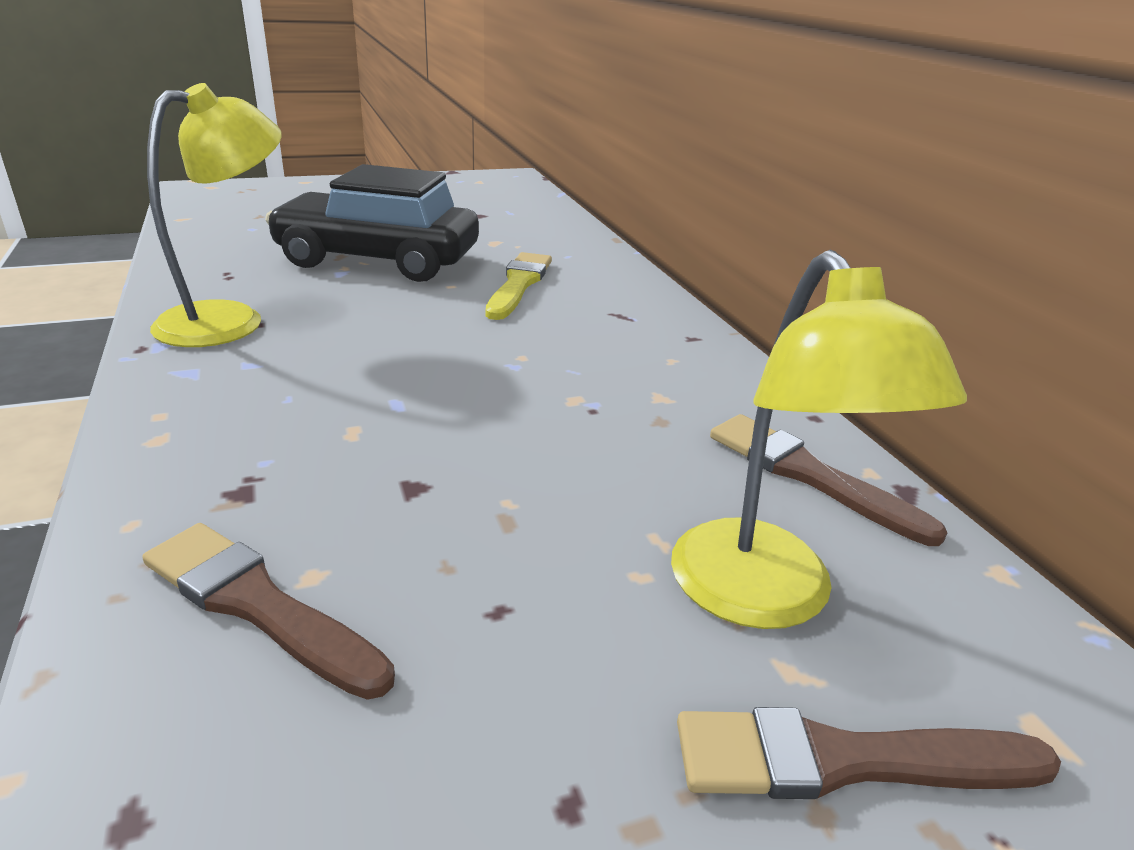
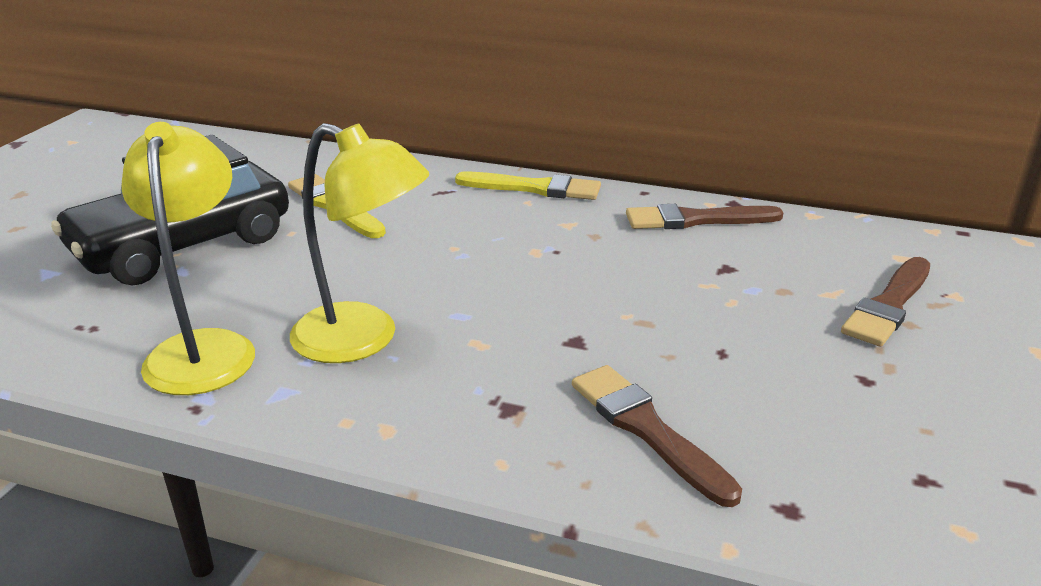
camera: 50 degrees left, 0 degrees up
(258, 605) = (647, 429): brown brush -> brown brush turned 75 degrees clockwise
(705, 353) = (535, 188): none -> yellow brush
(764, 598) = (779, 277): yellow lamp -> yellow lamp (363, 340)

